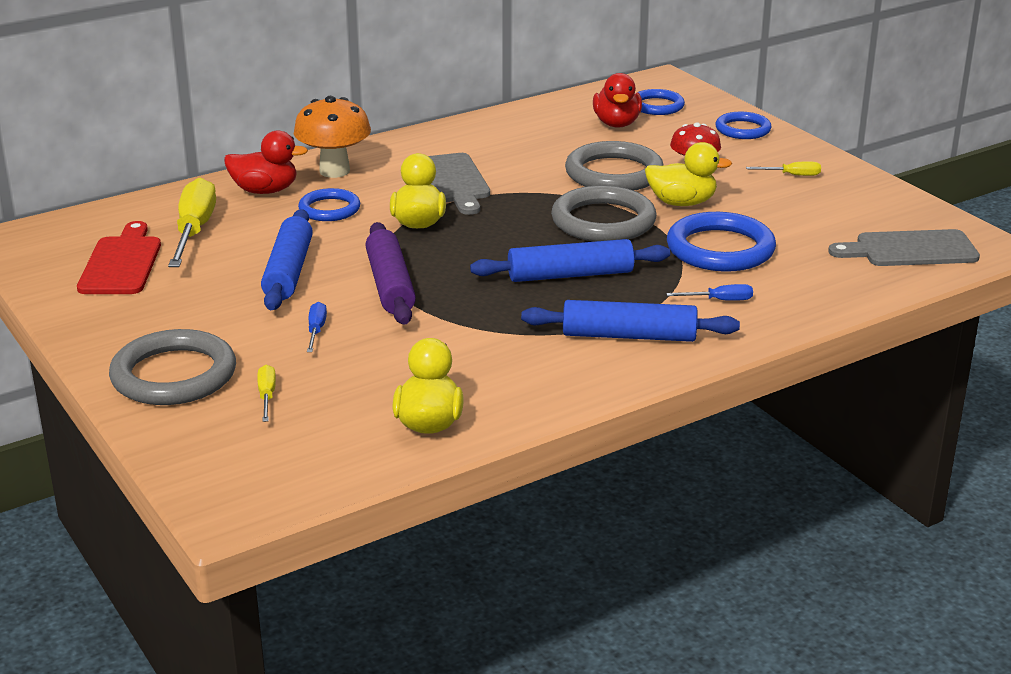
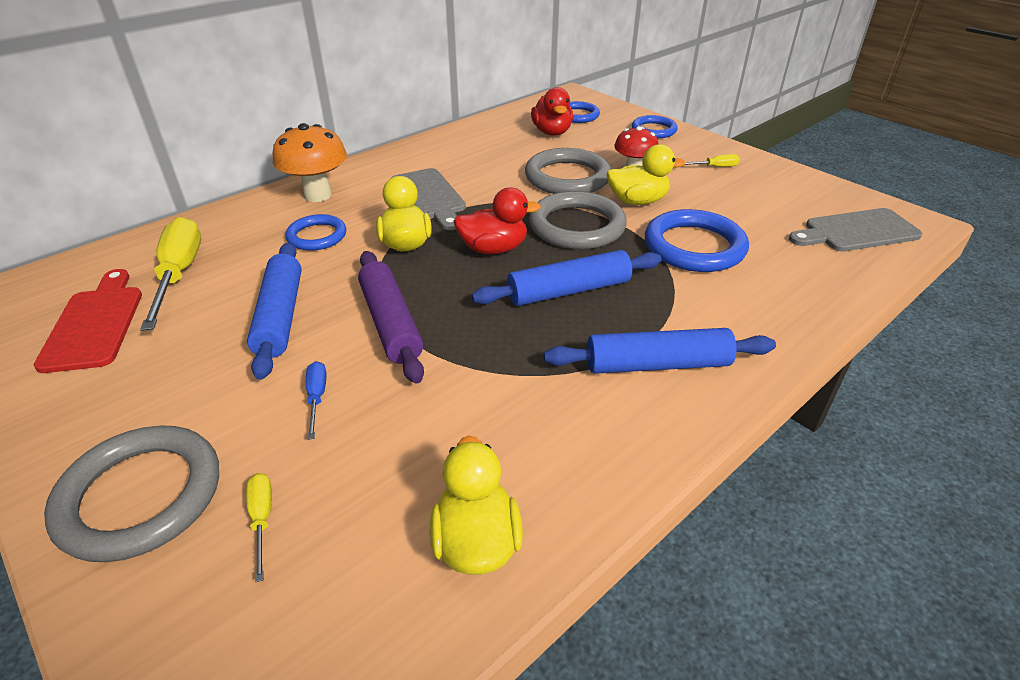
camera: 10 degrees left, 10 degrees up
(265, 191) = (252, 221): red duck -> red duck (493, 249)
(720, 300) = (724, 307): blue screwdriver -> none

